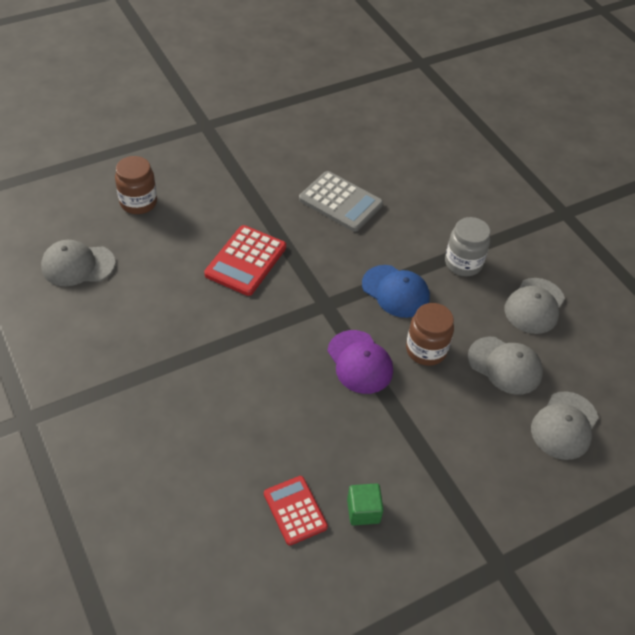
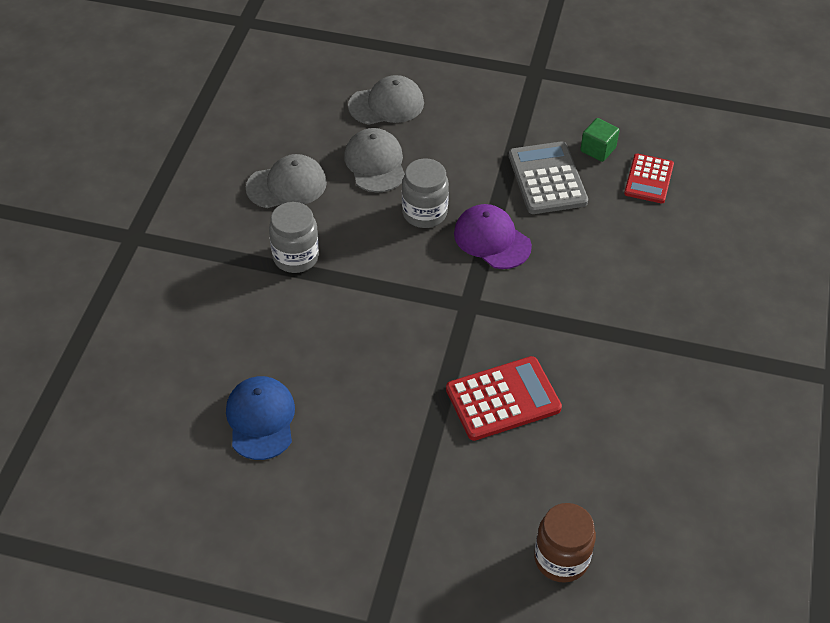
camera: 135 degrees left, 0 degrees up
(78, 265) = (690, 515): grey cap -> none
(340, 202) = (333, 399): grey calculator -> grey calculator (547, 179)
(360, 362) = (492, 239): purple cap -> purple cap turned 60 degrees counterclockwise
(395, 291) = (390, 274): blue cap -> blue cap (261, 419)
(426, 350) = (424, 213): brown jar -> grey jar

